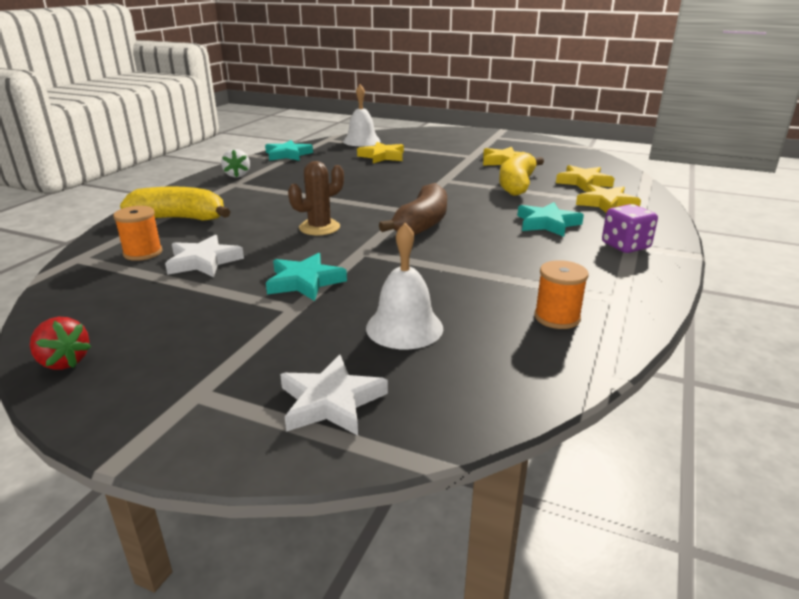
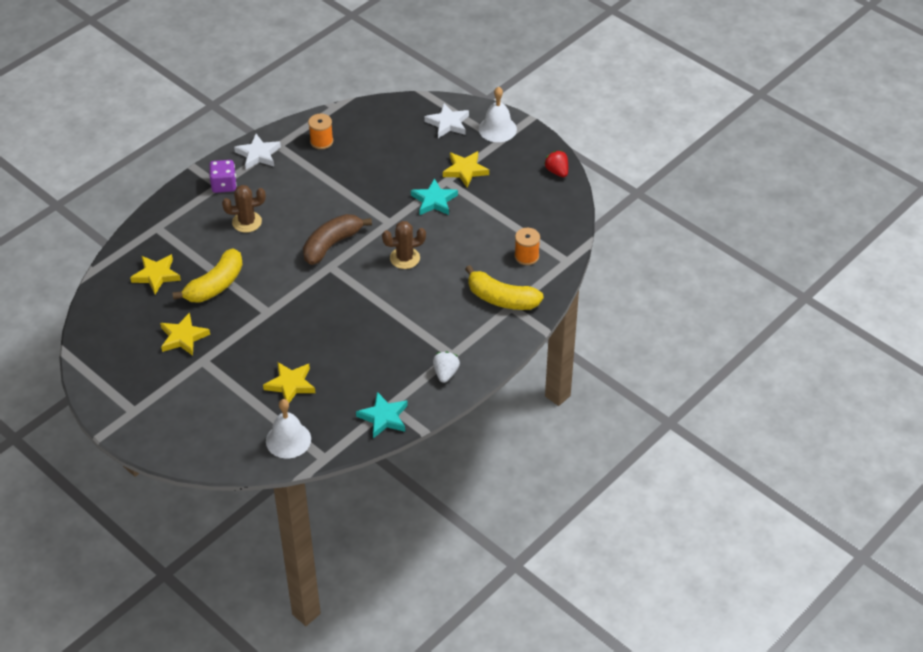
camera: 160 degrees left, 20 degrees up
(203, 261) = (489, 236): white star -> white star (258, 154)
(404, 327) = (398, 153): white bell -> white bell (497, 129)
(547, 223) = (247, 222): turquoise star -> brown cactus
(606, 203) = (177, 237): yellow star -> yellow star (465, 170)

